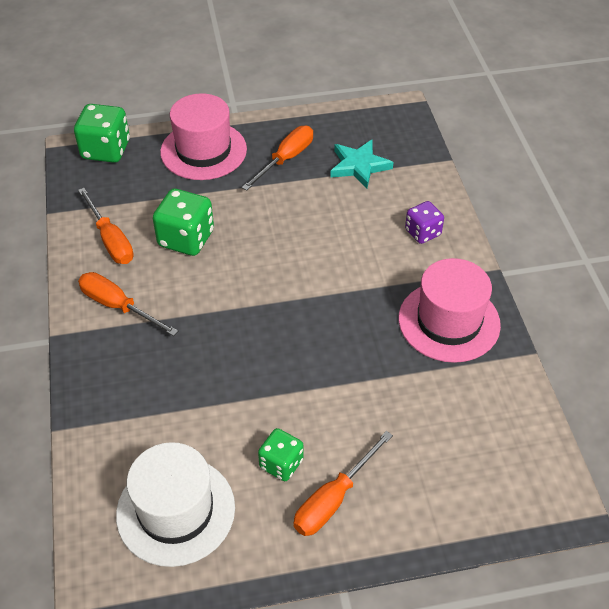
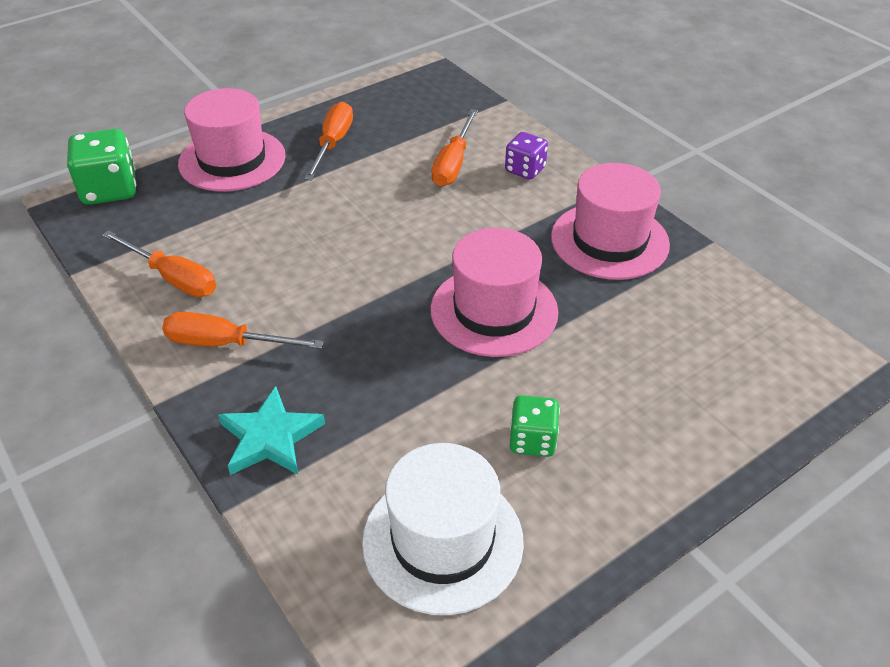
camera: 25 degrees left, 5 degrees down
(186, 239) = (267, 250): green dice -> none
(319, 349) = (494, 310): none -> pink hat
(333, 499) = (615, 454): orange screwdriver -> orange screwdriver (453, 163)
(359, 166) = (417, 129): turquoise star -> turquoise star (270, 437)

